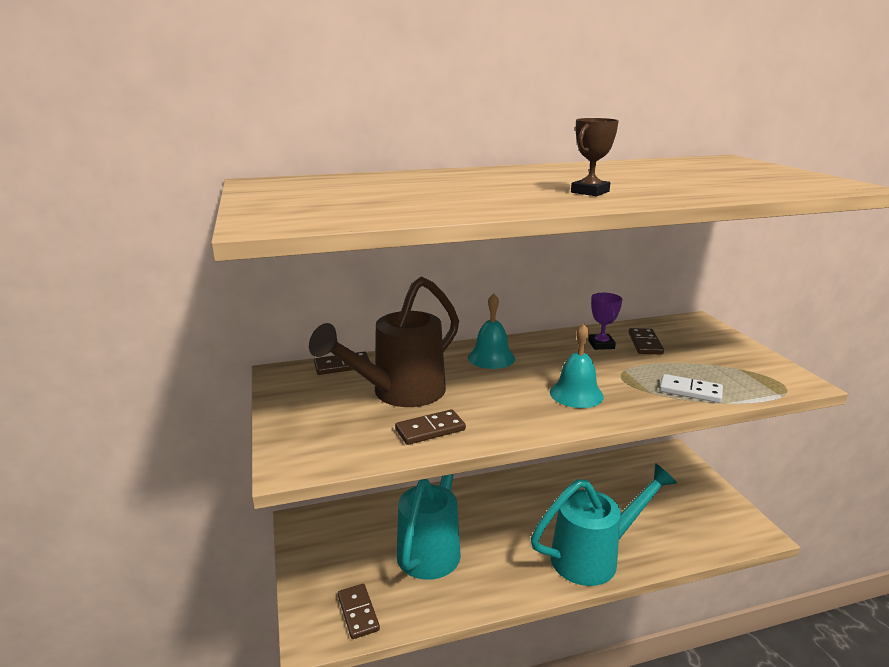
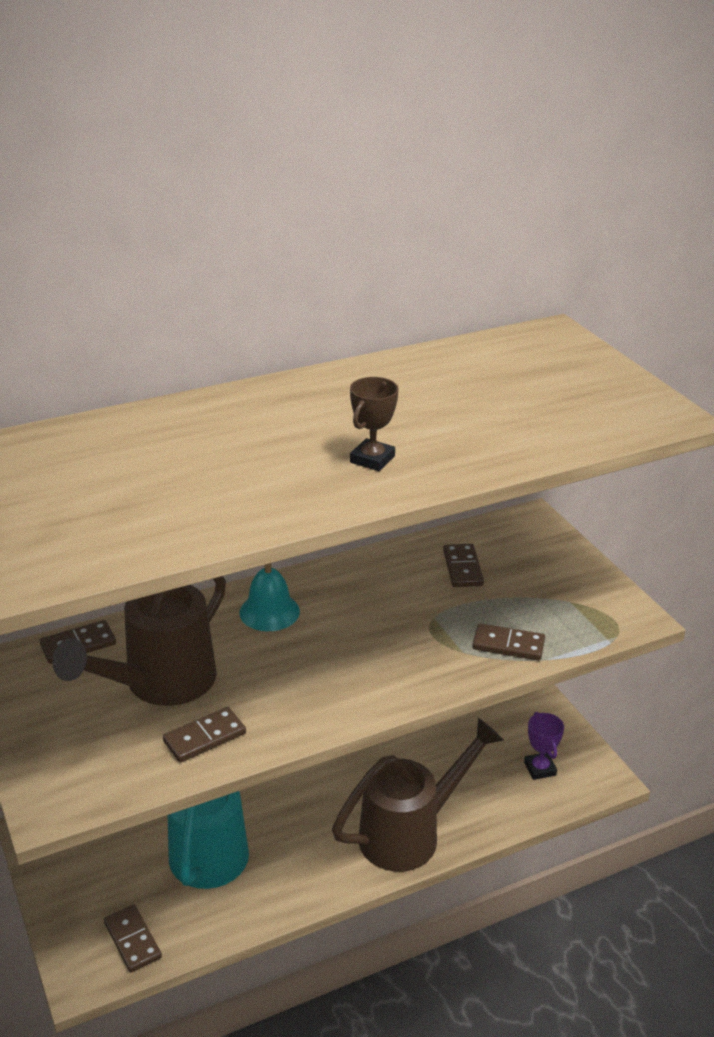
camera: 10 degrees left, 10 degrees up
(576, 394) = (375, 663): turquoise bell -> none
(594, 556) = (411, 833): turquoise watering can -> brown watering can
(601, 345) = (408, 575): purple trophy -> purple trophy (540, 769)
(690, 391) = (508, 645): white domino -> brown domino

